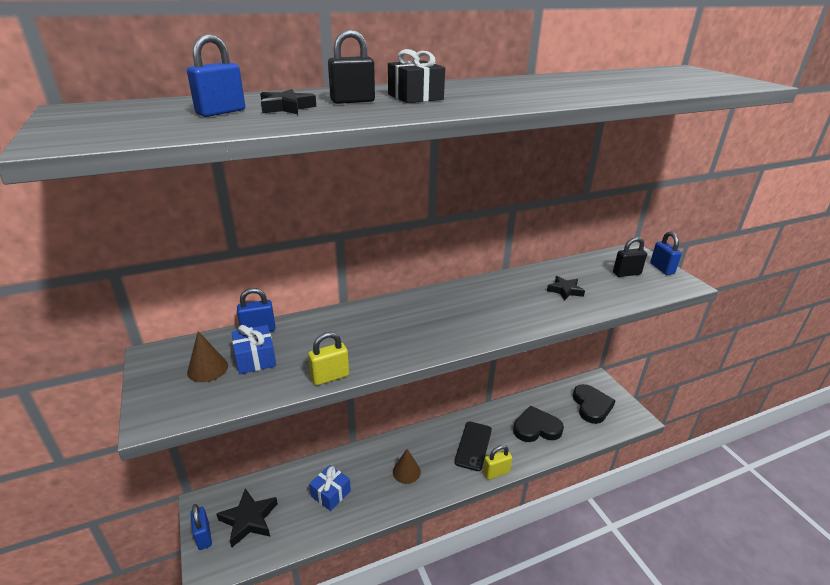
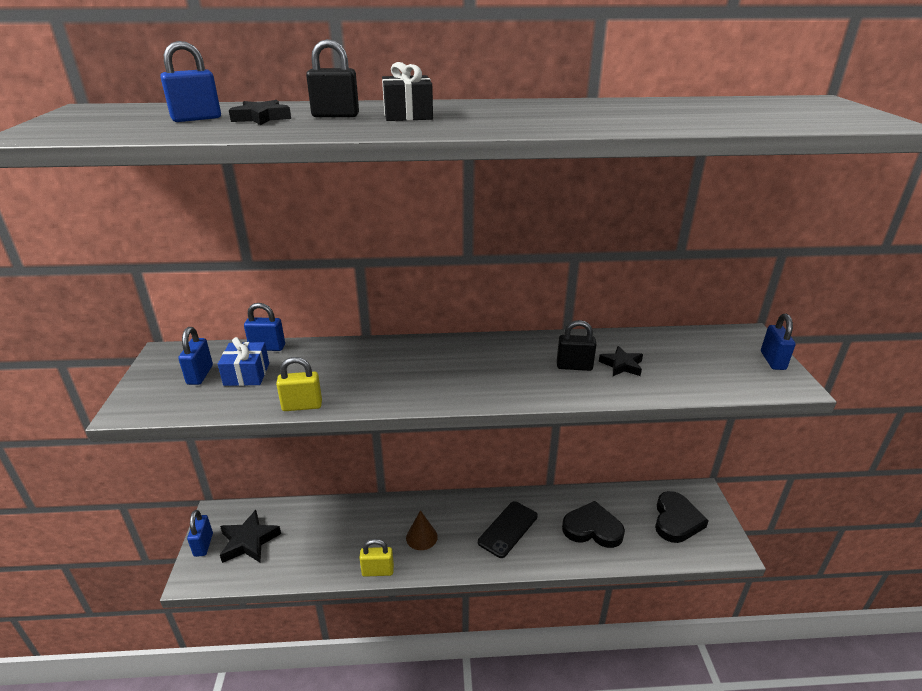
camera: 20 degrees right, 0 degrees up
(207, 369) = (200, 375): brown cone -> blue padlock
(331, 494) = (335, 538): blue gift -> none
(496, 473) = (519, 565): yellow padlock -> yellow padlock (378, 571)
(626, 273) = (718, 359): black padlock -> black padlock (574, 366)

